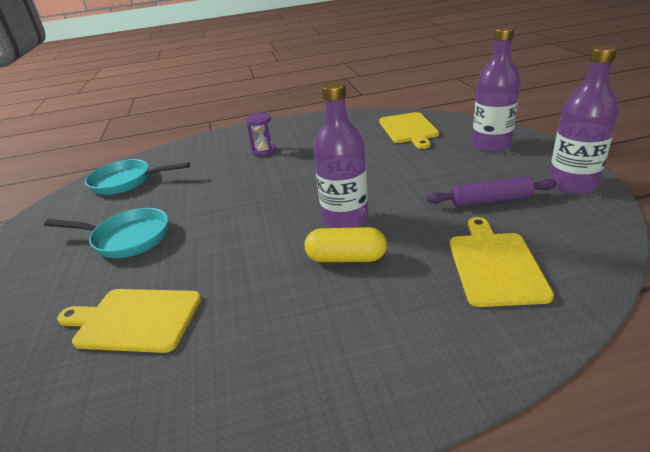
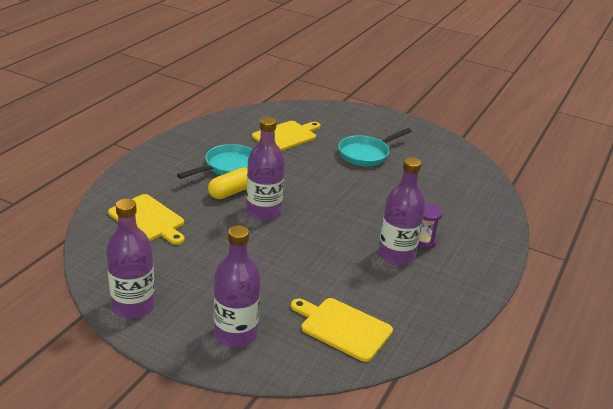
camera: 125 degrees right, 0 degrees up
(126, 182) = (457, 177): turquoise pan -> turquoise pan (228, 167)
(300, 150) = (396, 255): none -> purple bottle
(490, 200) = (185, 264): purple rolling pin -> none

